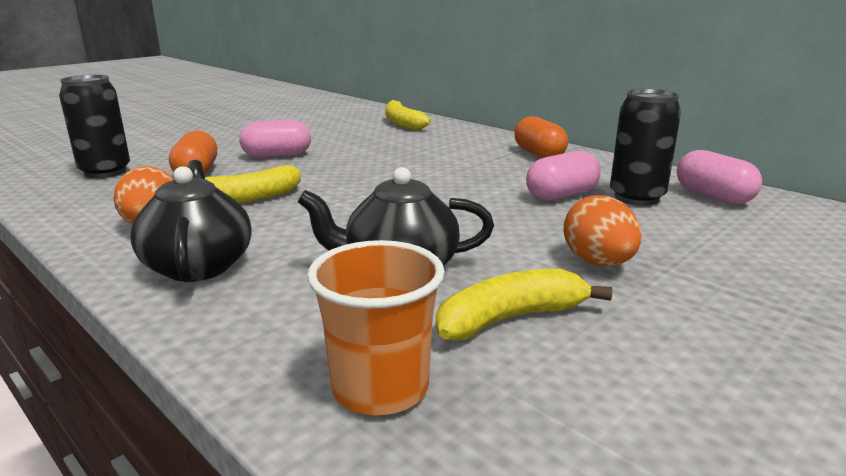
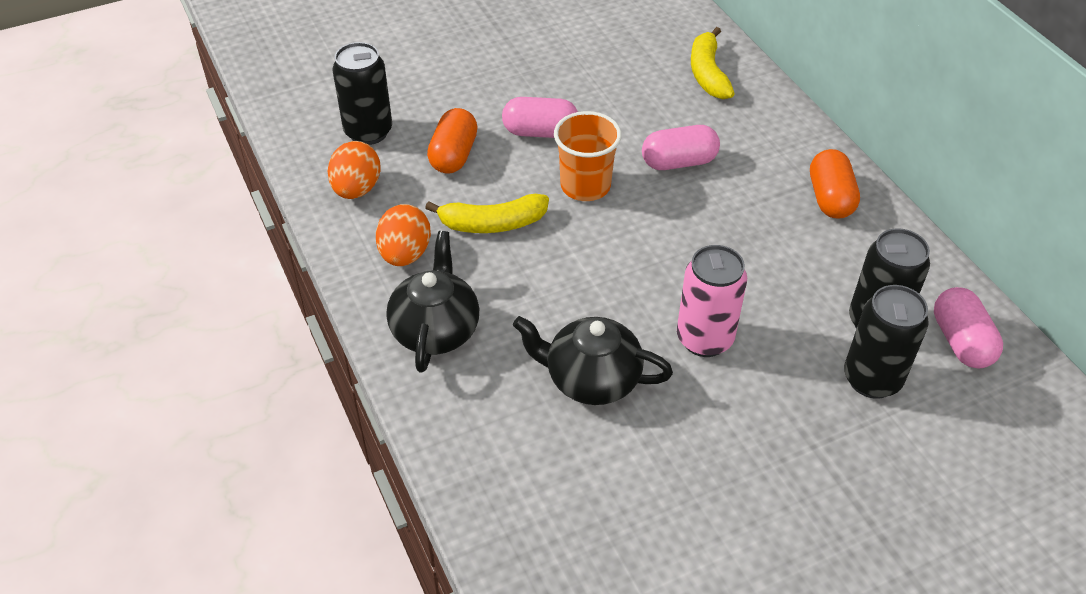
camera: 20 degrees right, 25 degrees up
(380, 388) = (529, 510): orange cup -> orange cup (585, 186)
(498, 227) = (704, 339): none -> pink can
(510, 319) = (648, 468): yellow banana -> none
(561, 195) = (800, 297): pink capsule -> pink capsule (679, 162)
(598, 263) = (761, 419): orange egg -> orange egg (356, 189)
(669, 224) = (872, 379): none -> black can

